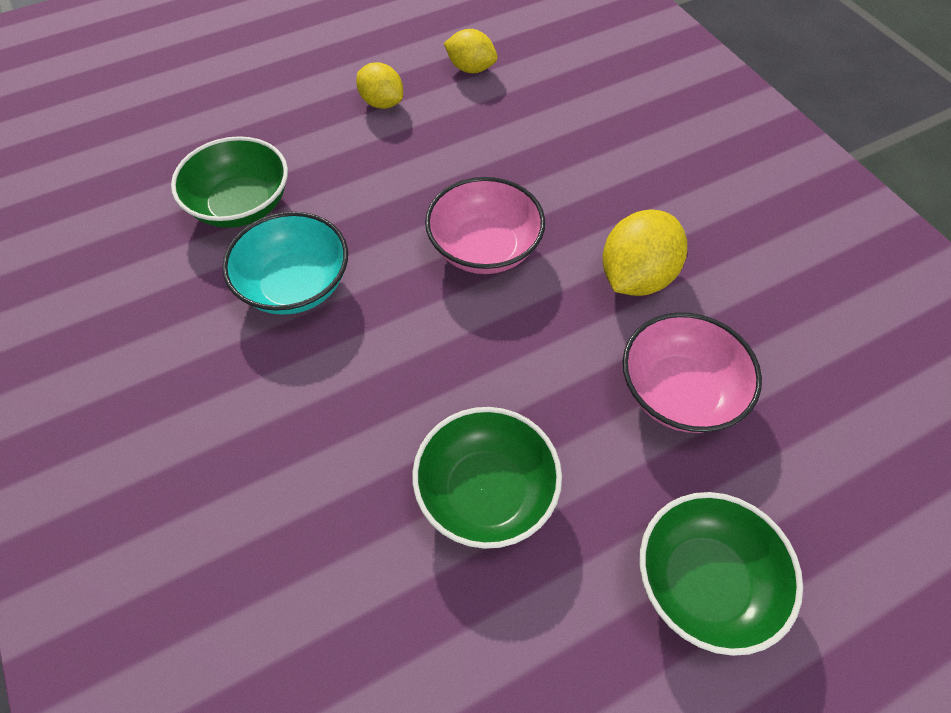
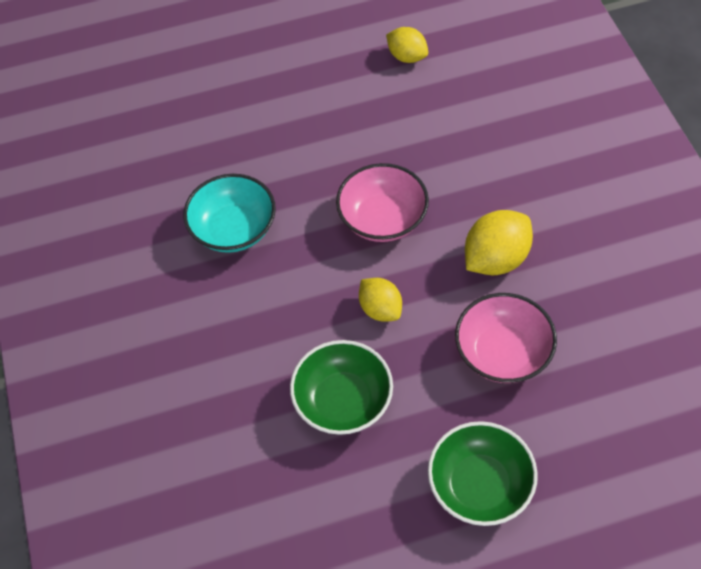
camera: 15 degrees right, 0 degrees up
(241, 205) = (202, 158): green bowl -> none
(382, 103) = (326, 81): yellow lemon -> yellow lemon (380, 309)

